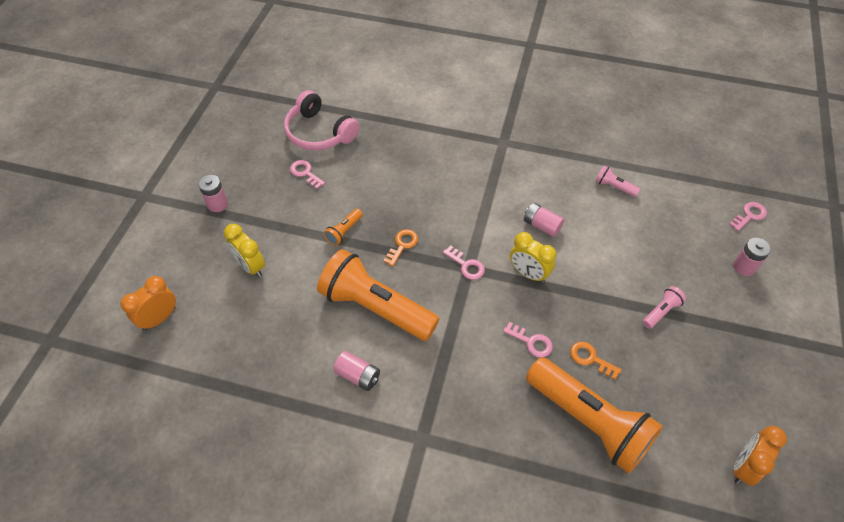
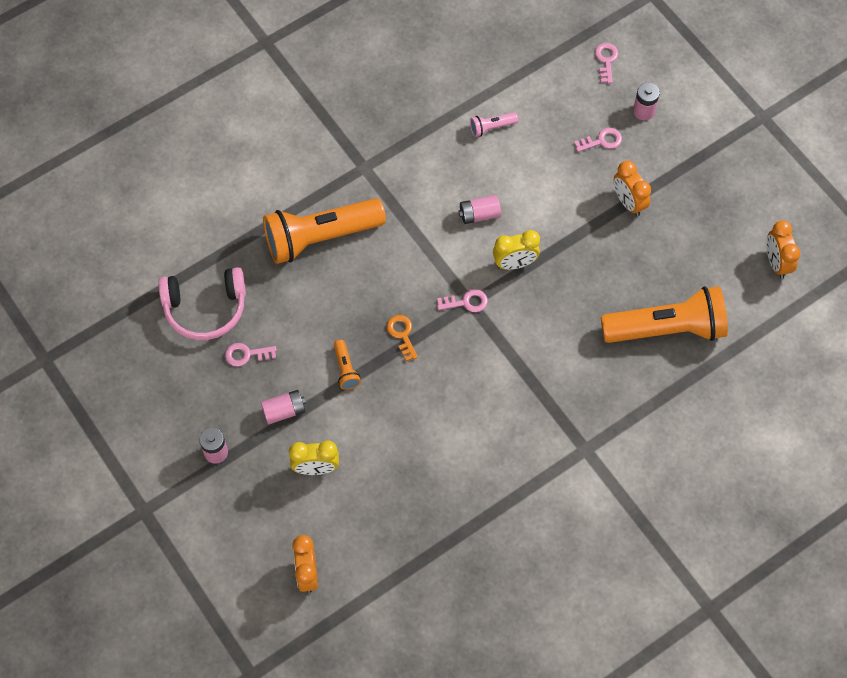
camera: 50 degrees left, 10 degrees up
(358, 376) = (496, 456): pink battery -> pink battery (284, 411)
(376, 307) = (445, 399): orange flashlight -> orange flashlight (320, 237)
(531, 342) = (575, 312): pink key -> pink key (602, 141)
(590, 358) = (622, 285): orange key -> none
(661, 311) = (628, 202): pink flashlight -> orange clock

